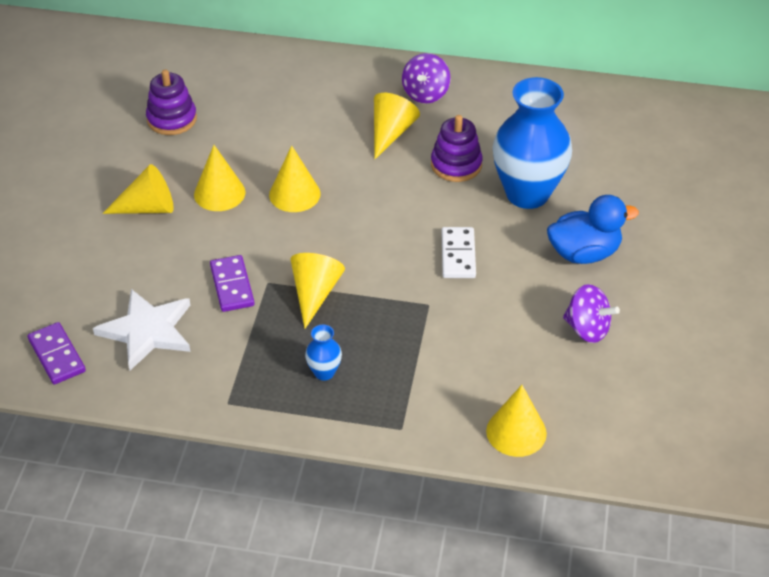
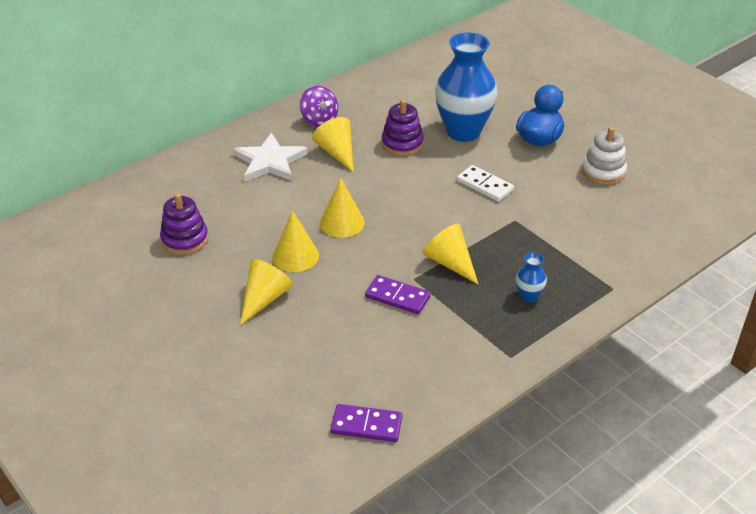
camera: 50 degrees left, 5 degrees down
(147, 331) = (395, 362): white star -> white star (270, 161)
(516, 432) = (661, 243): yellow cone -> none
(587, 329) = (603, 171): purple spinning top -> white stacking toy

